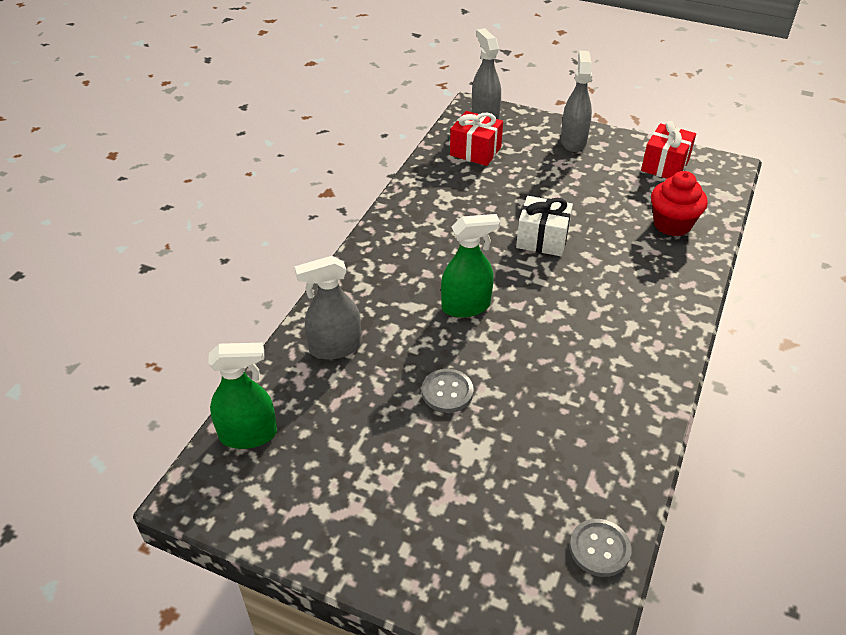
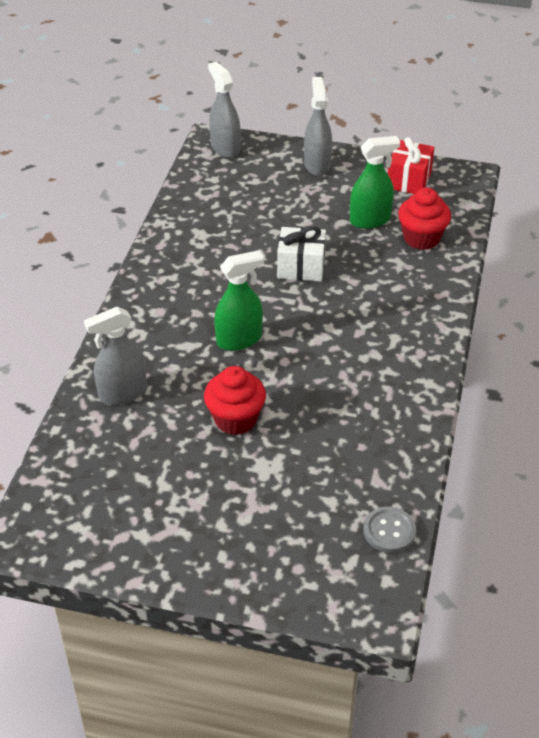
camera: 10 degrees left, 0 degrees up
(248, 435) = (59, 481): green spray bottle -> green spray bottle (370, 220)
(447, 392) = (235, 419): grey button -> red cupcake
(475, 151) = (222, 185): red gift -> none

